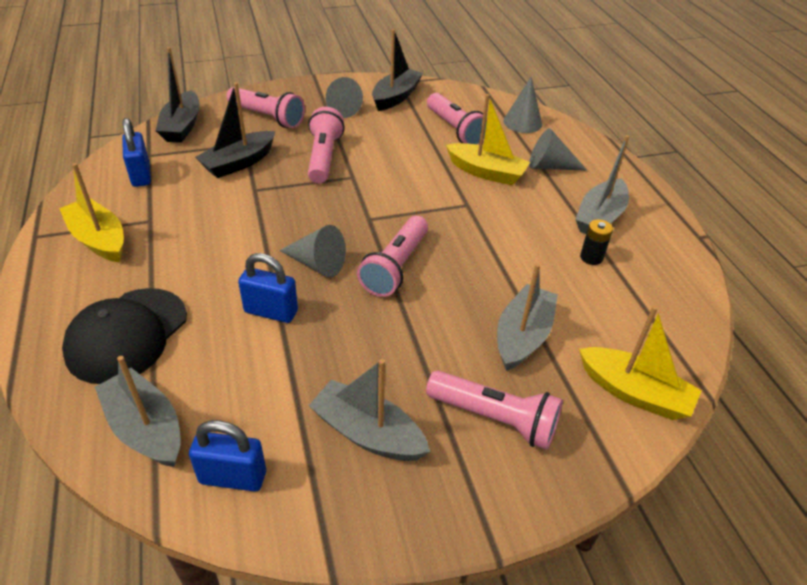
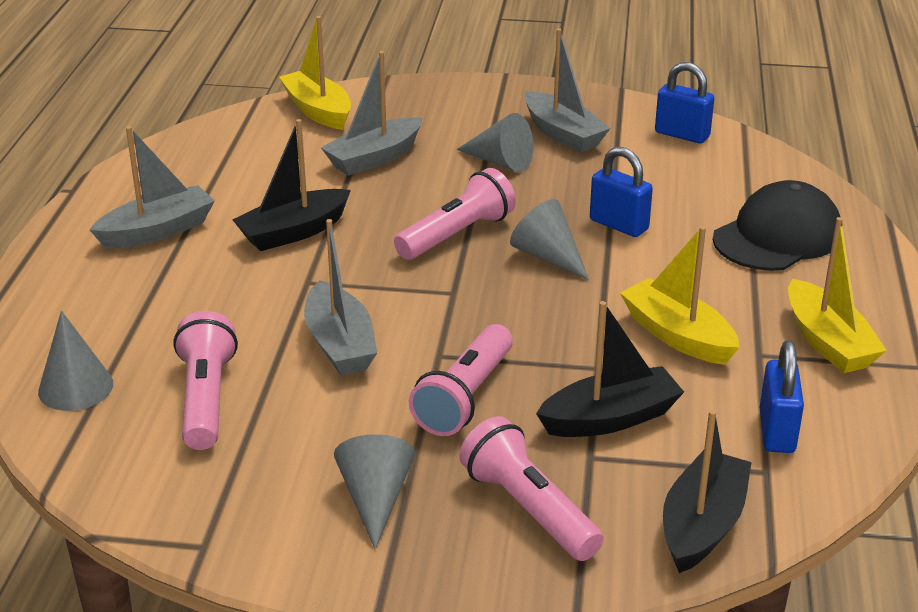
camera: 155 degrees left, 10 degrees down
(146, 428) = (754, 172): grey boat -> grey boat (340, 344)
(396, 97) = (245, 503): black boat -> black boat (293, 232)
(486, 172) = (234, 317): yellow boat -> yellow boat (677, 335)
(495, 419) = (451, 121): pink flashlight -> none
(549, 166) = (132, 305): grey cone -> grey cone (500, 162)
(591, 257) = (224, 198): black battery -> none

